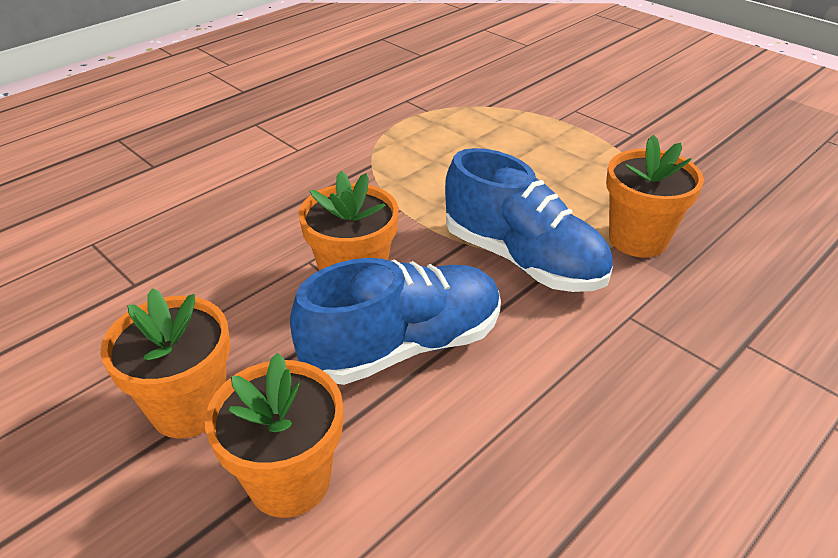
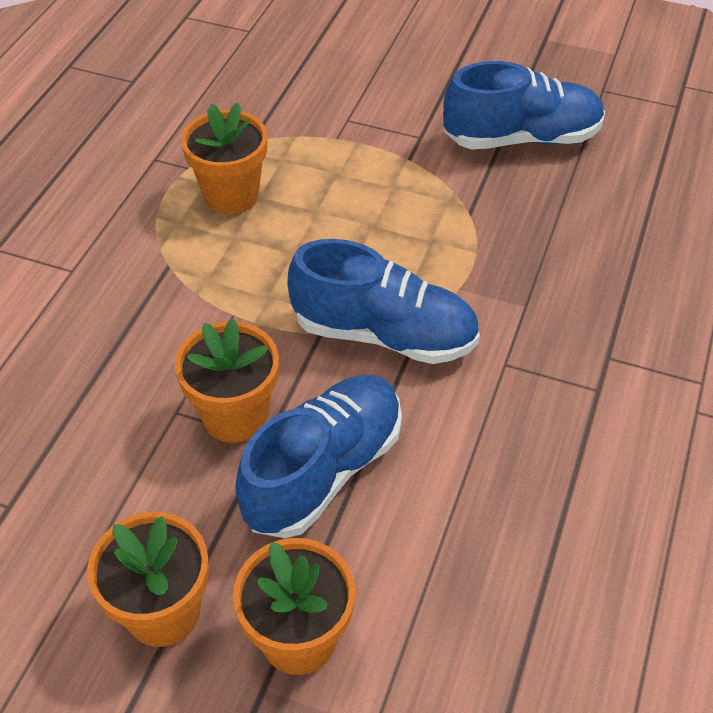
camera: 25 degrees left, 10 degrees up
(637, 239) = (478, 273): orange flower pot -> orange flower pot (231, 195)
(729, 155) = (521, 138): none -> blue shoe

